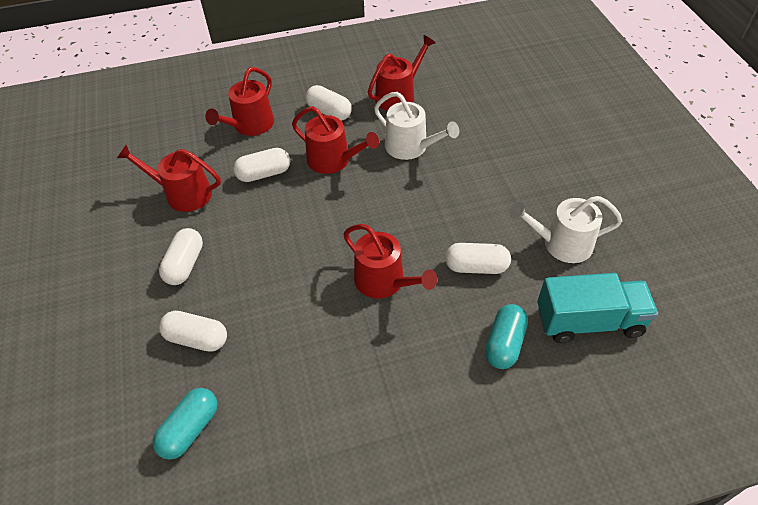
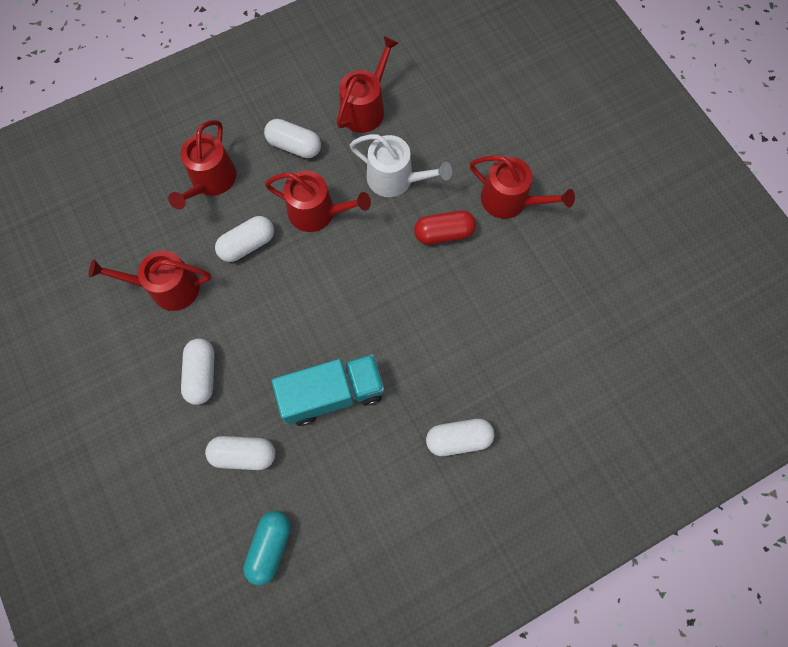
camera: 15 degrees left, 20 degrees up
(384, 281) = (408, 352): red watering can -> red watering can (510, 200)
(444, 193) = (444, 233): none -> red capsule
(476, 267) = (493, 316): white capsule -> white capsule (458, 439)
(504, 344) = (535, 396): turquoise capsule -> none
(561, 244) = (570, 272): white watering can -> none
(589, 321) = (607, 355): turquoise truck -> turquoise truck (332, 394)

